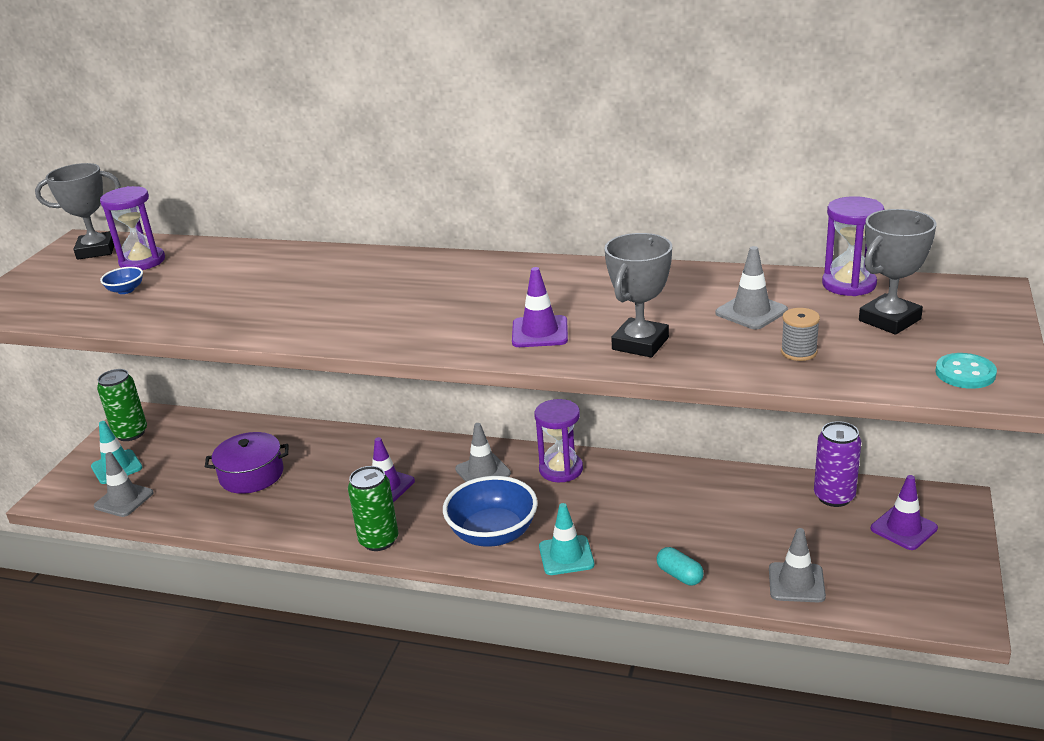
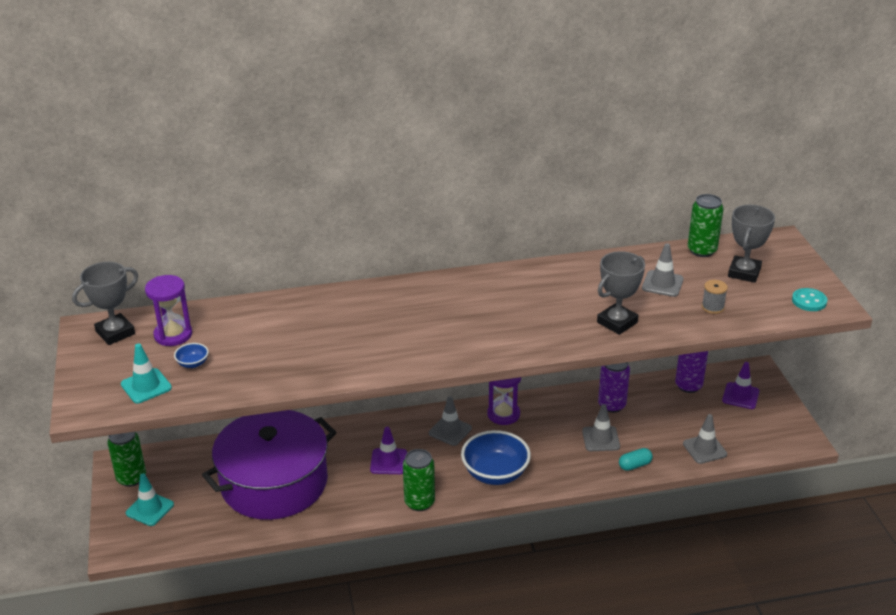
camera: 30 degrees left, 5 degrees up
(124, 500) = (185, 532): grey traffic cone -> grey traffic cone (601, 439)
(251, 475) = (274, 483): purple pot -> purple pot, size x2.03
(540, 332) = (546, 328): purple traffic cone -> none
(566, 555) = (555, 474): turquoise traffic cone -> turquoise traffic cone (146, 386)
(640, 343) = (617, 322): grey trophy -> grey trophy turned 45 degrees clockwise
(679, 575) = (635, 465): turquoise capsule -> turquoise capsule turned 45 degrees counterclockwise
(707, 494) = (612, 405): none -> purple can
(849, 284) = (702, 250): purple hourglass -> green can

